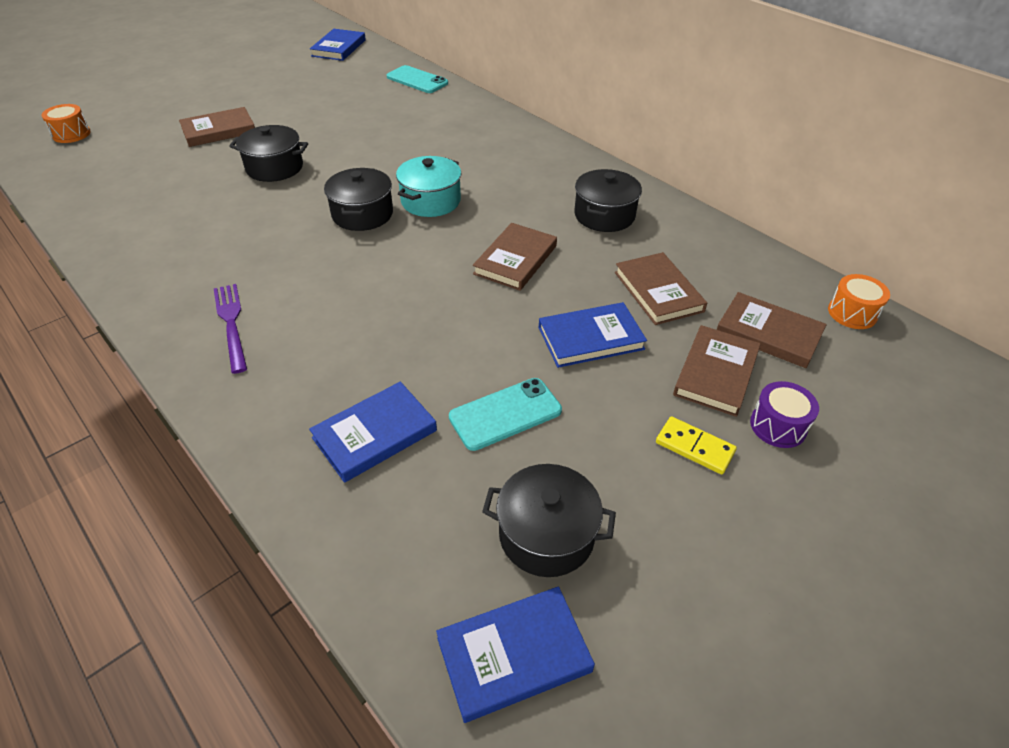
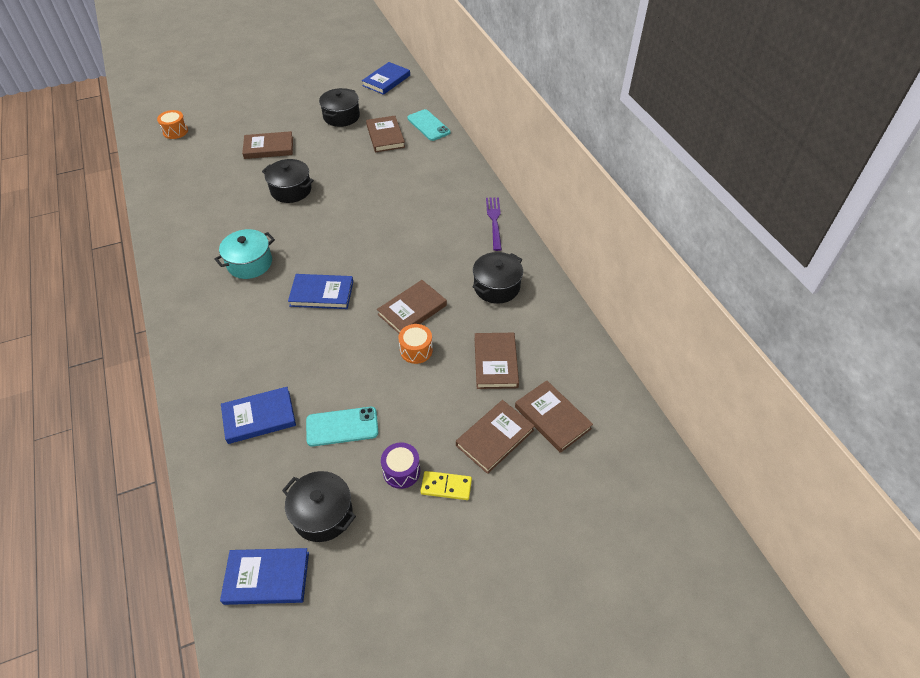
camera: 20 degrees right, 5 degrees up
(231, 323) = (212, 313): purple fork -> purple fork (494, 220)
(362, 214) = (330, 245): black pot -> black pot (341, 116)
(369, 97) = (385, 136): none -> brown book
(430, 201) = (381, 244): turquoise pot -> turquoise pot (249, 263)
(590, 338) = (427, 387): blue book -> blue book (321, 294)
(694, 447) = (446, 486): yellow domino -> yellow domino turned 45 degrees counterclockwise
(778, 426) = (511, 489): purple drum -> purple drum (401, 471)
(852, 313) = (626, 419): orange drum -> orange drum (416, 350)

